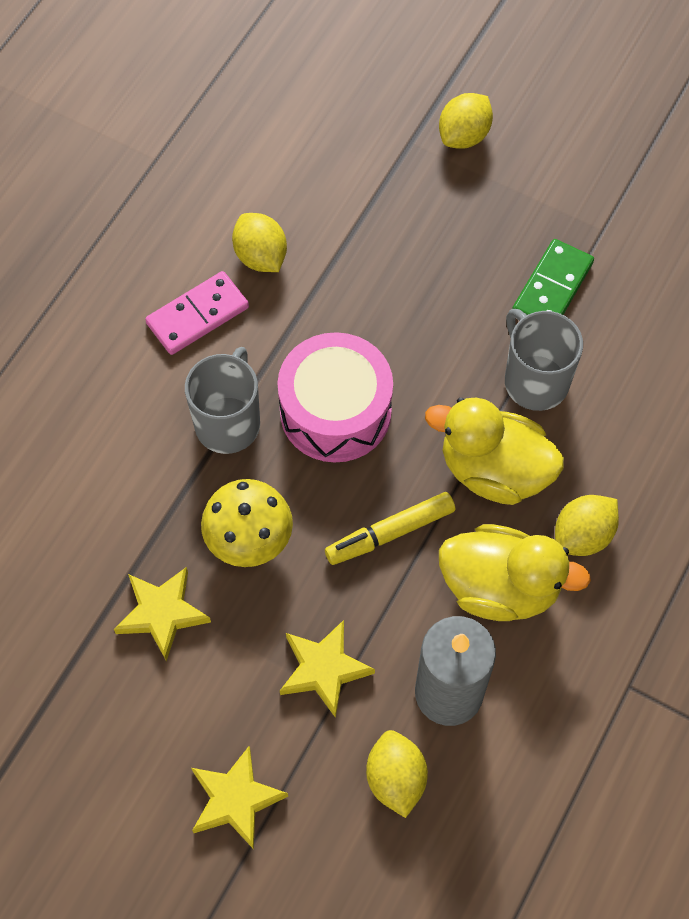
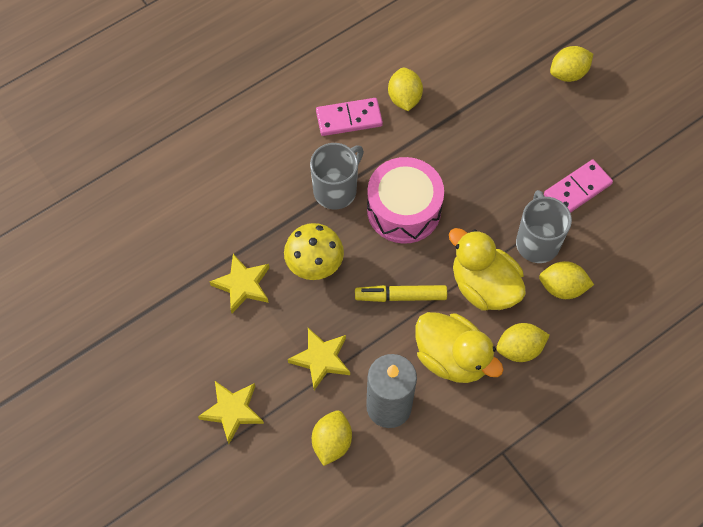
camera: 25 degrees right, 0 degrees up
(552, 287) = (577, 189): green domino -> pink domino
(597, 428) = (562, 287): none -> yellow lemon

